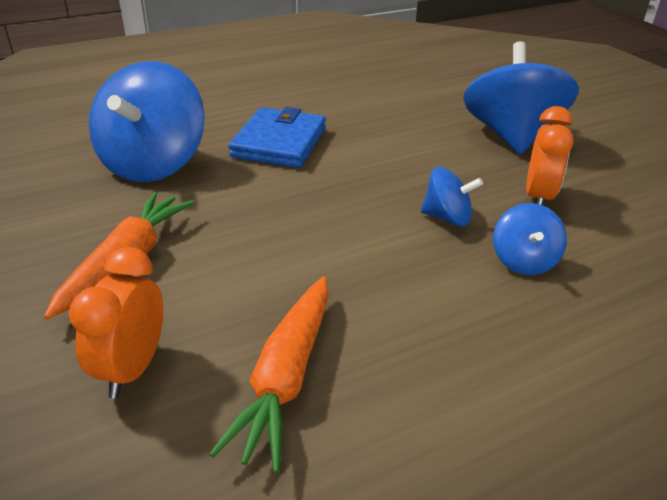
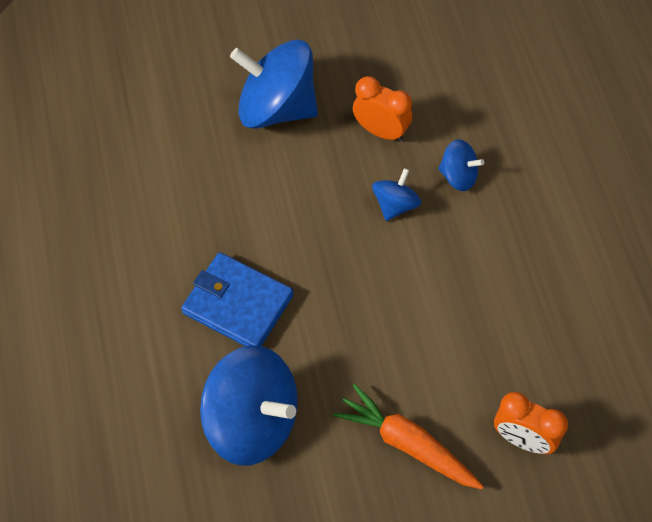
camera: 75 degrees left, 25 degrees up
(286, 377) = (544, 350): orange carrot -> none

